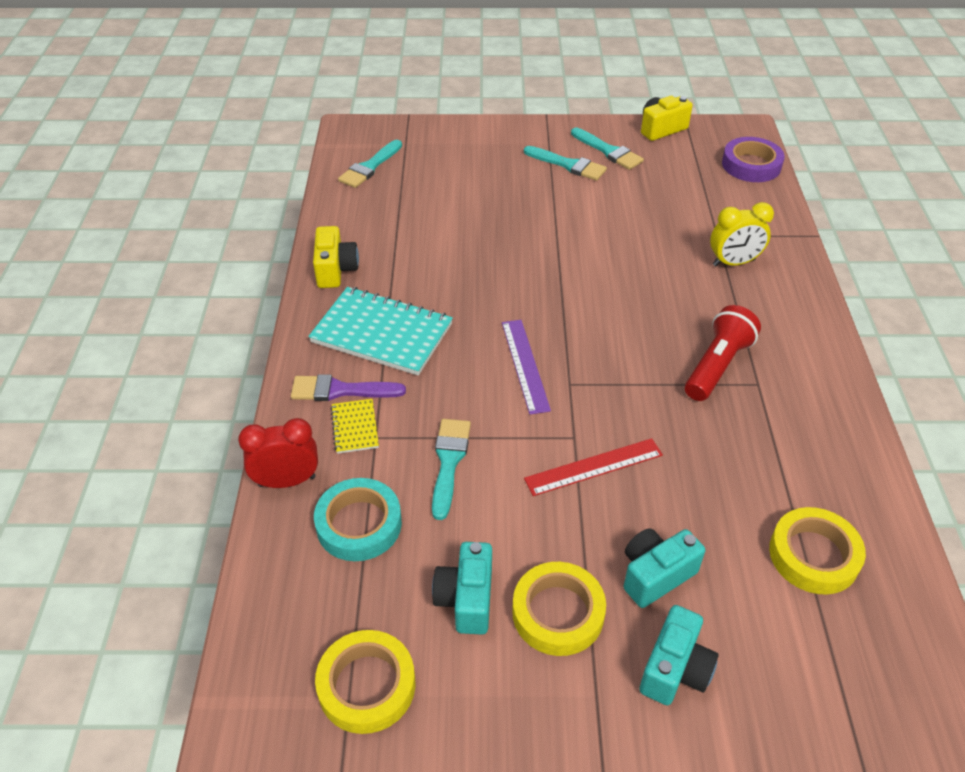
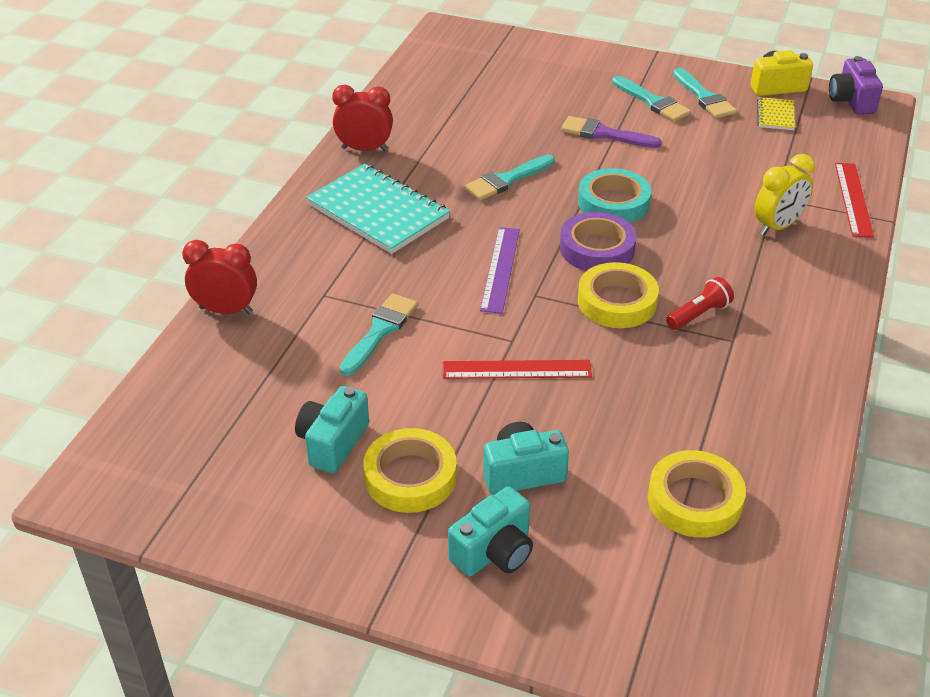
camera: 20 degrees right, 5 degrees down
(335, 270) = (364, 149): yellow camera -> red clock
(340, 390) = (313, 250): purple brush -> purple brush (604, 134)
(355, 427) = (309, 282): yellow notebook -> yellow notebook (775, 115)
(359, 524) = (270, 360): turquoise tape -> turquoise tape (613, 203)
(367, 685) = (208, 483): yellow tape -> yellow tape (617, 302)
(370, 167) = (447, 66): turquoise brush -> turquoise brush (507, 180)
(717, 366) = (699, 314): red flashlight -> red flashlight, size x0.62
(726, 130) = (851, 101): none -> purple camera
(733, 263) = (777, 226): yellow clock -> yellow clock turned 45 degrees counterclockwise
(751, 165) = (858, 139): purple tape -> purple tape (597, 248)
(778, 222) = (853, 199): none -> red ruler

